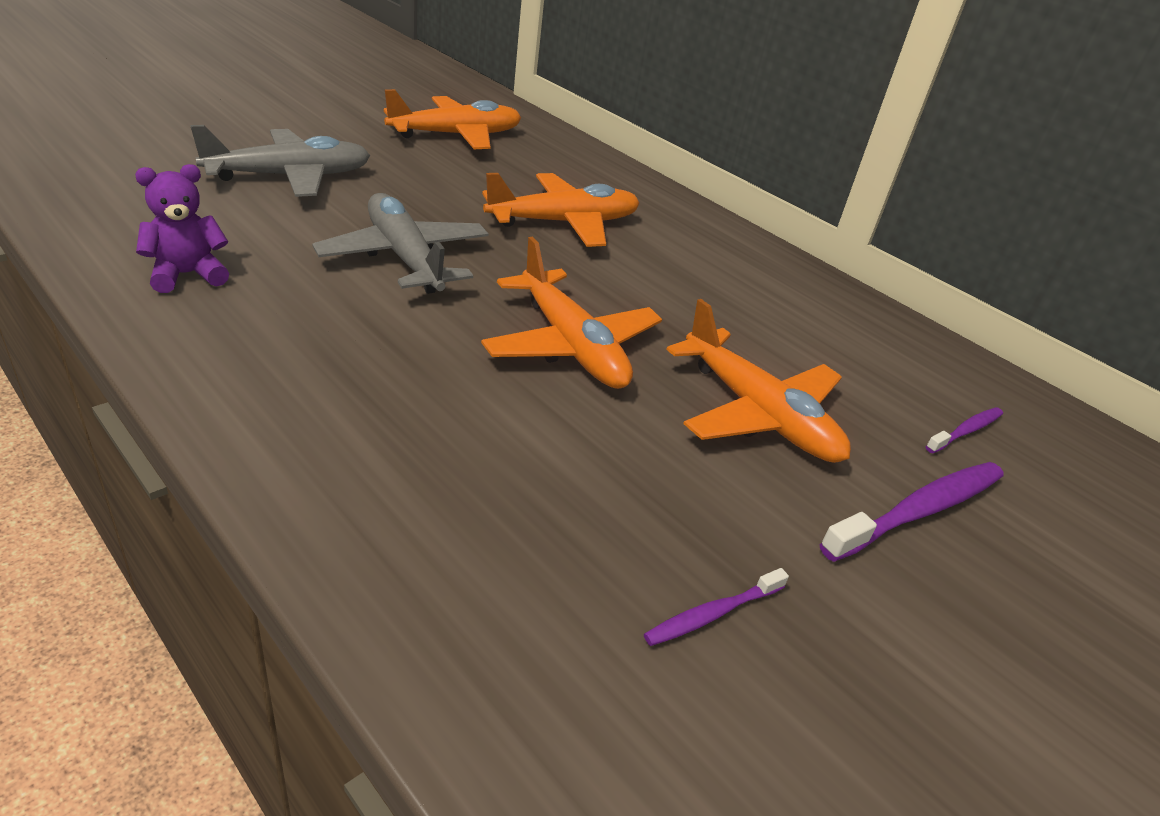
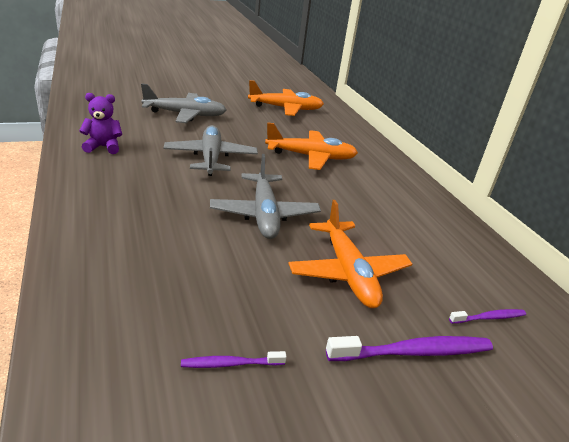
camera: 25 degrees right, 5 degrees down
(571, 346) = (264, 214): orange plane -> grey plane

